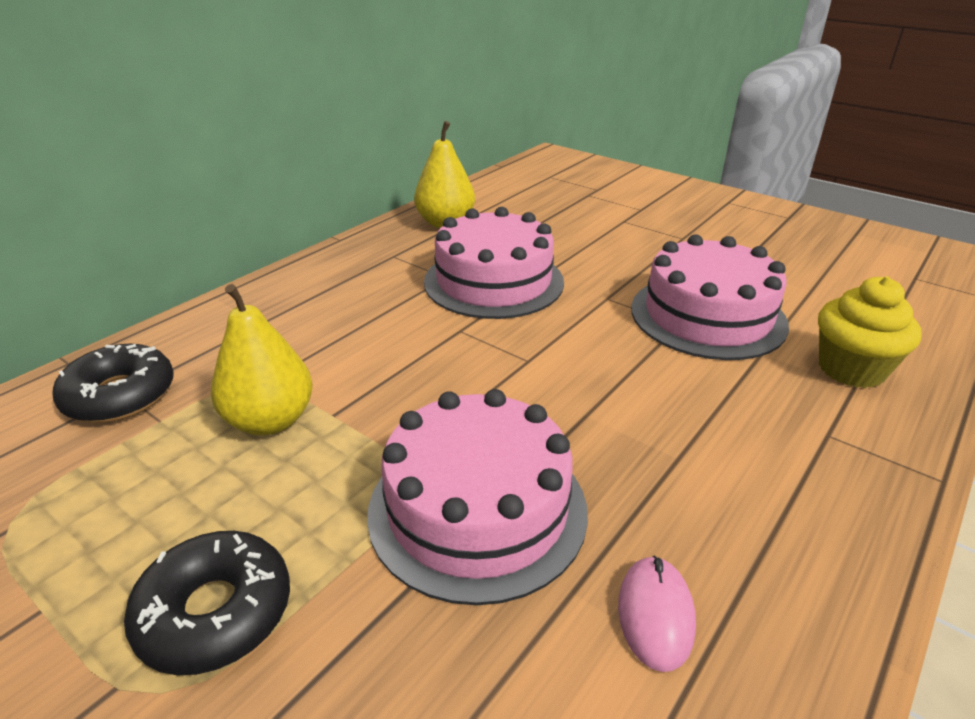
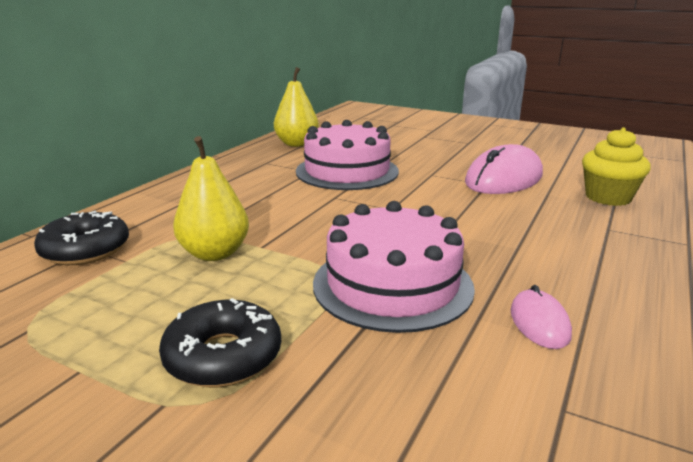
camera: 10 degrees left, 10 degrees down
(707, 316) = (503, 179): pink cake -> pink mouse

